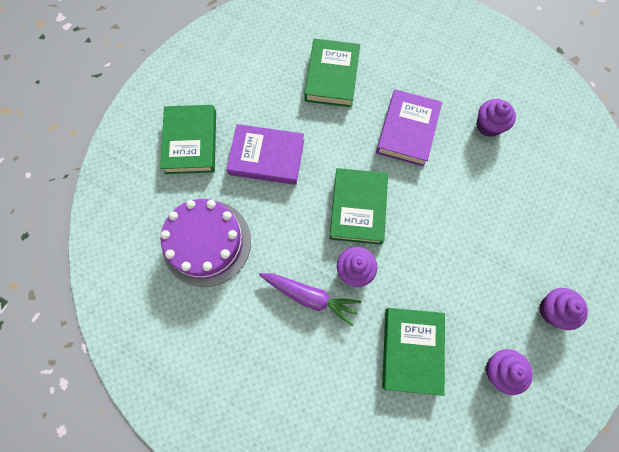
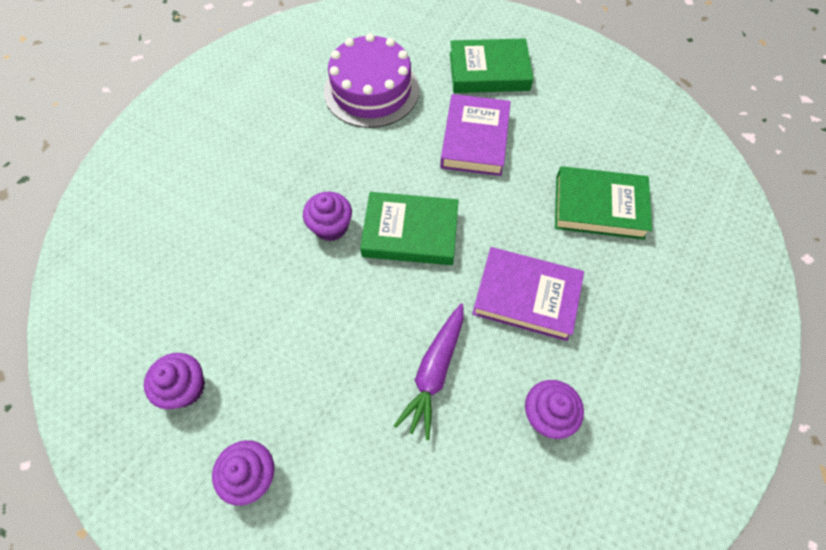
camera: 90 degrees right, 10 degrees down
(310, 296) = (304, 182): purple carrot -> purple carrot (434, 372)
(411, 350) = (228, 284): green book -> none

